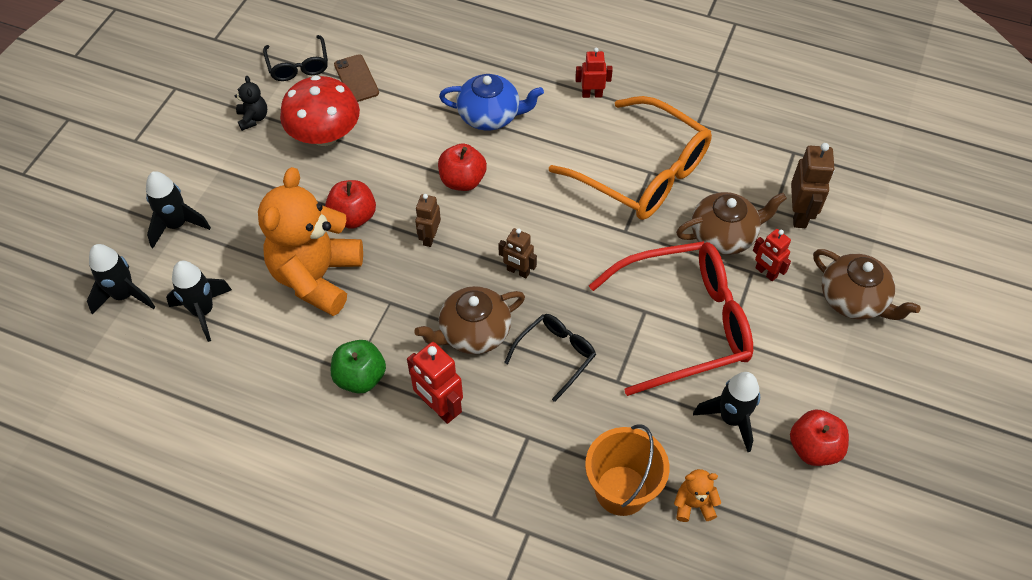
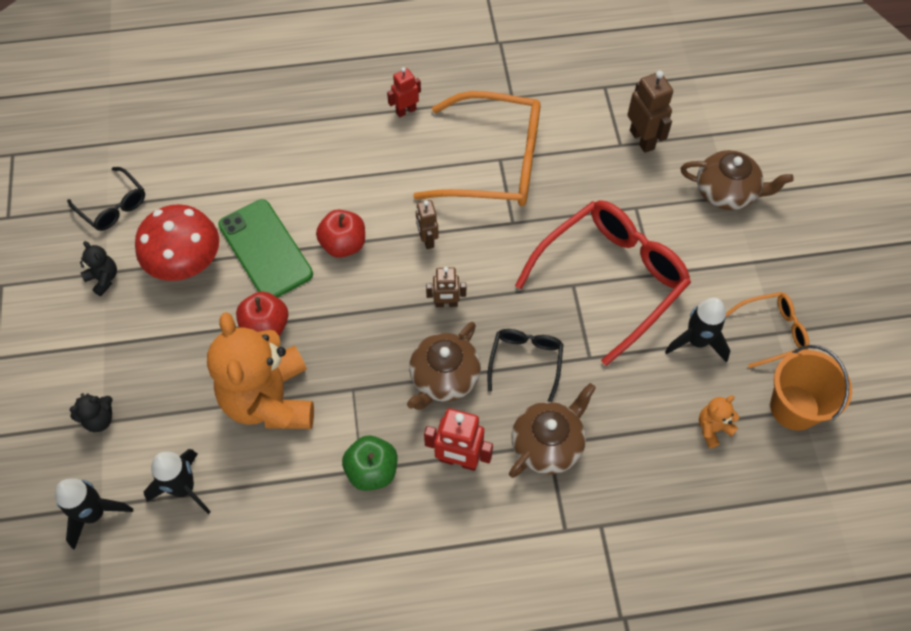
camera: 30 degrees left, 5 degrees up
(177, 225) = (99, 419): black rocket -> black teddy bear
(356, 79) = (179, 193): brown phone -> none
(395, 155) = (265, 249): none -> green phone
(429, 237) = (348, 311): brown robot -> brown robot (427, 240)
(490, 116) = (328, 172): blue teapot -> none
(621, 490) = (651, 448): orange bucket -> orange bucket (794, 407)
(724, 235) = (594, 186): brown teapot -> brown teapot (548, 444)
(766, 272) = (647, 203): red robot -> none
(813, 448) = (772, 332): red apple -> orange glasses

